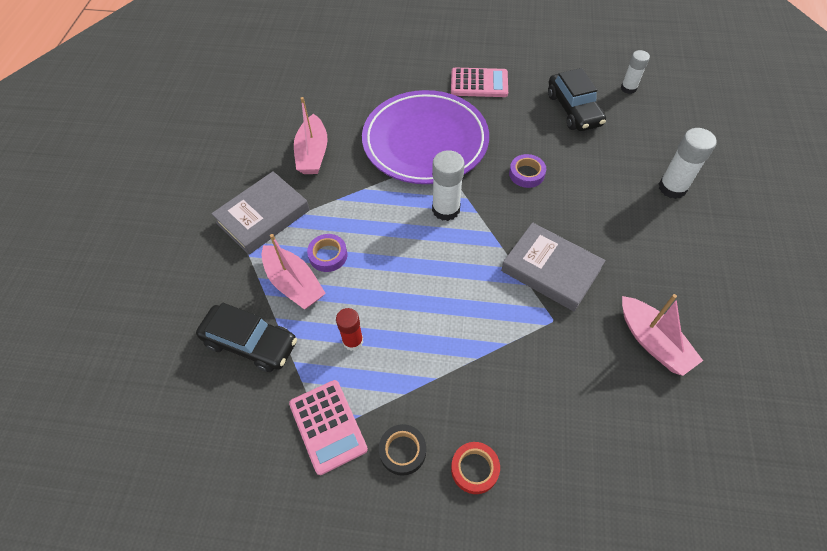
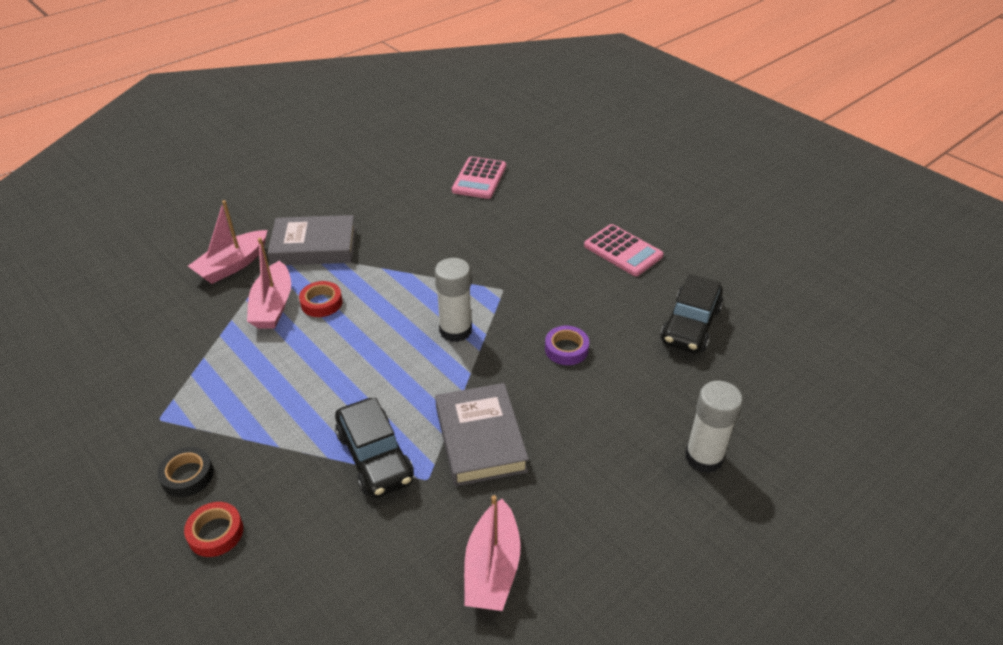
camera: 40 degrees right, 15 degrees down
(250, 343) = (194, 324): black car -> black car (375, 457)
(313, 153) = (407, 224): pink boat -> pink boat (232, 265)
(327, 426) = (166, 417): pink calculator -> pink calculator (479, 178)
(328, 255) = (321, 303): purple tape -> red tape
(353, 341) = (258, 374): red glue stick -> none
(425, 141) = (509, 269): purple plate -> none
(628, 88) = (780, 341): white glue stick -> none

